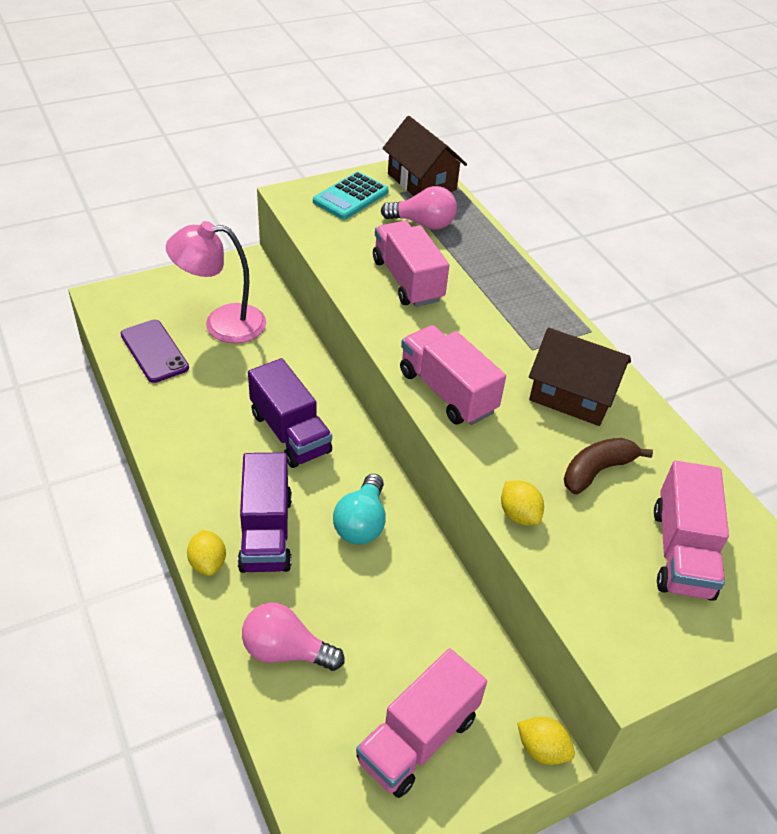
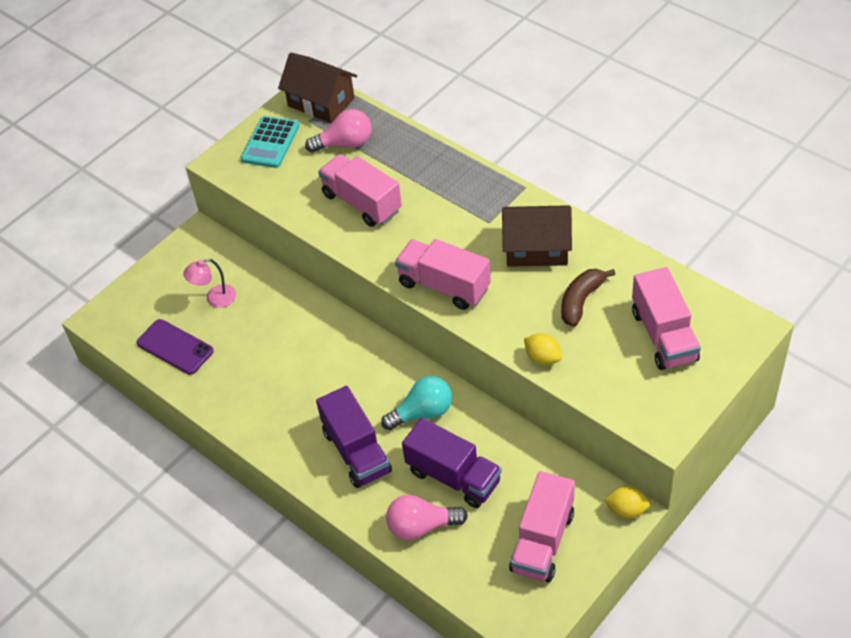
camera: 15 degrees left, 5 degrees up
(208, 563) = (328, 492): yellow lemon -> none
(222, 324) = (215, 299): pink lamp -> pink lamp, size x0.55
(290, 433) = (327, 367): purple truck -> purple truck (453, 476)
(361, 523) = (422, 413): turquoise light bulb -> turquoise light bulb turned 105 degrees counterclockwise

